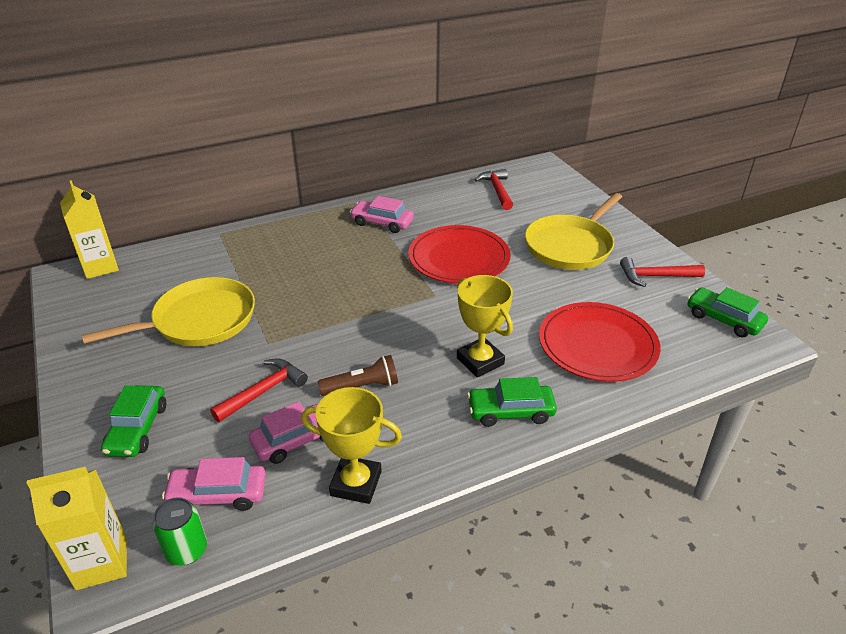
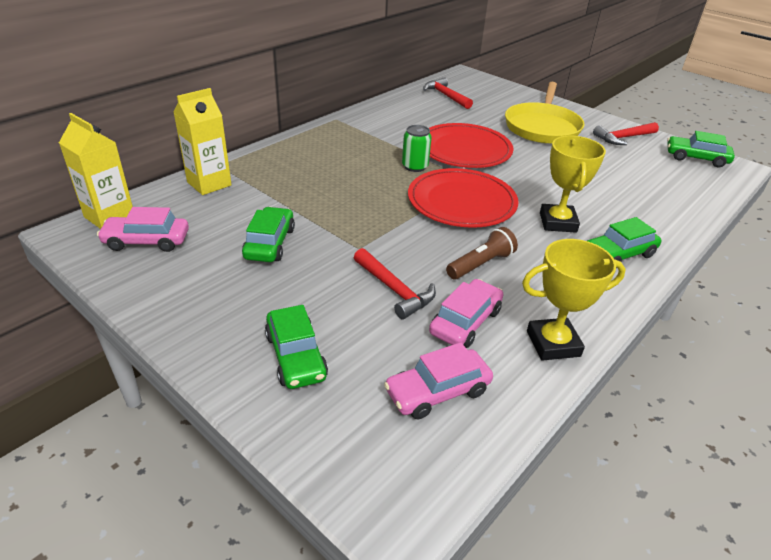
camera: 25 degrees left, 0 degrees up
(101, 563) = (378, 496): yellow carton -> yellow carton (209, 184)
(186, 550) = (455, 452): green can -> green can (415, 166)
(199, 320) = (270, 243): yellow pan -> green car
(263, 391) = (394, 290): red hammer -> red hammer turned 120 degrees clockwise
(382, 223) = (371, 133): pink car -> pink car (147, 241)
(480, 361) = (557, 222): yellow trophy -> yellow trophy turned 60 degrees clockwise
(597, 345) = (631, 192): red plate -> red plate (461, 202)

